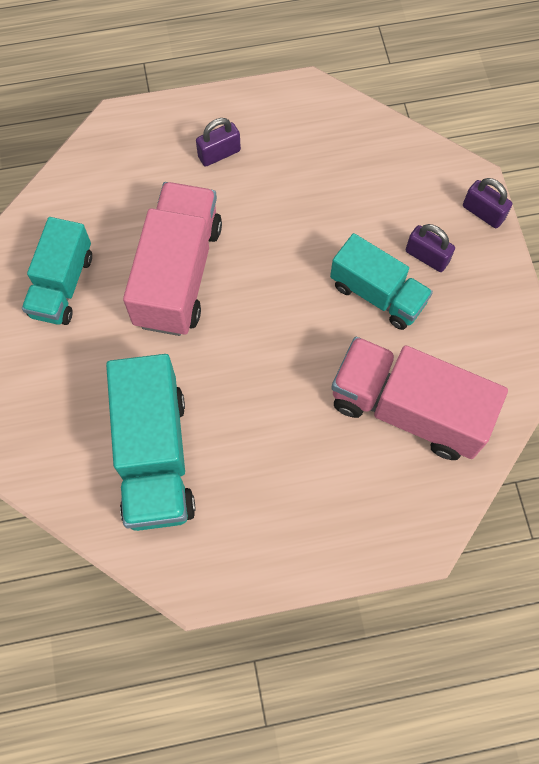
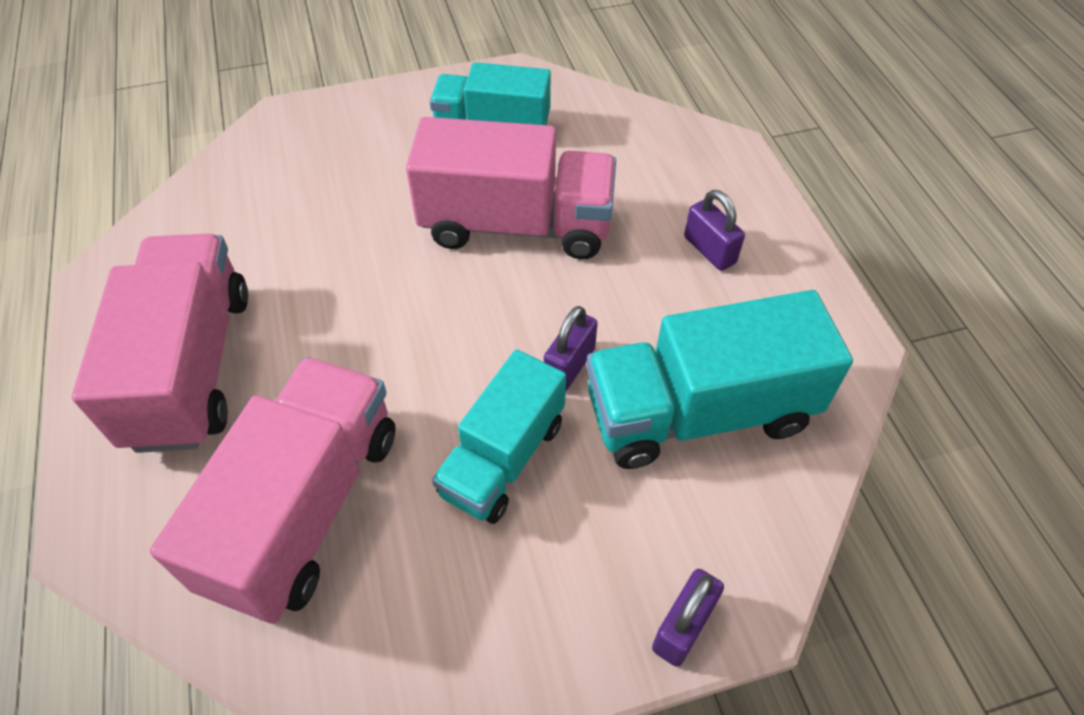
camera: 85 degrees right, 15 degrees down
(155, 456) = (269, 226): turquoise truck -> turquoise truck (699, 412)
(292, 497) = (191, 367): none -> pink truck
(427, 256) = (579, 530): purple padlock -> purple padlock (569, 365)

